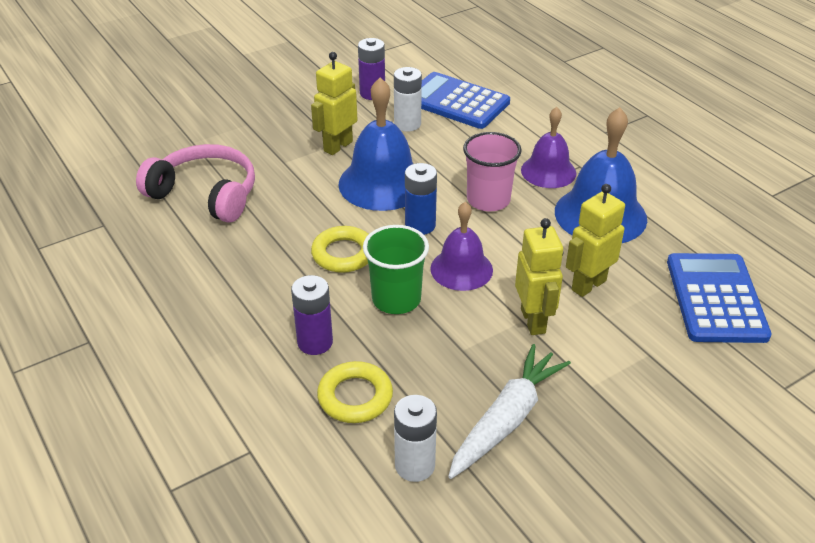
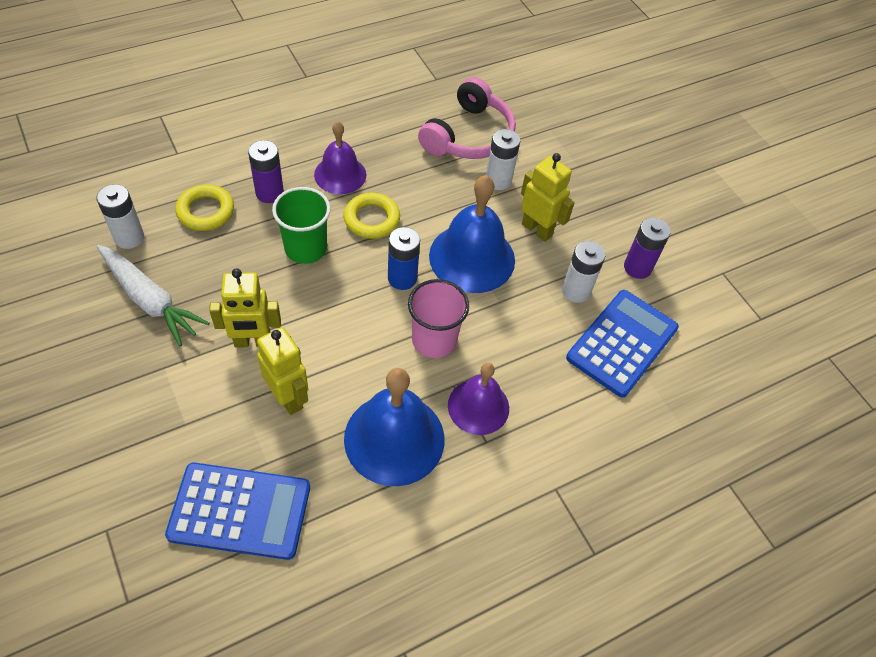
camera: 90 degrees right, 15 degrees up
(273, 171) = (498, 180): none -> white battery
(461, 269) = (334, 300): purple bell -> purple bell (340, 174)

